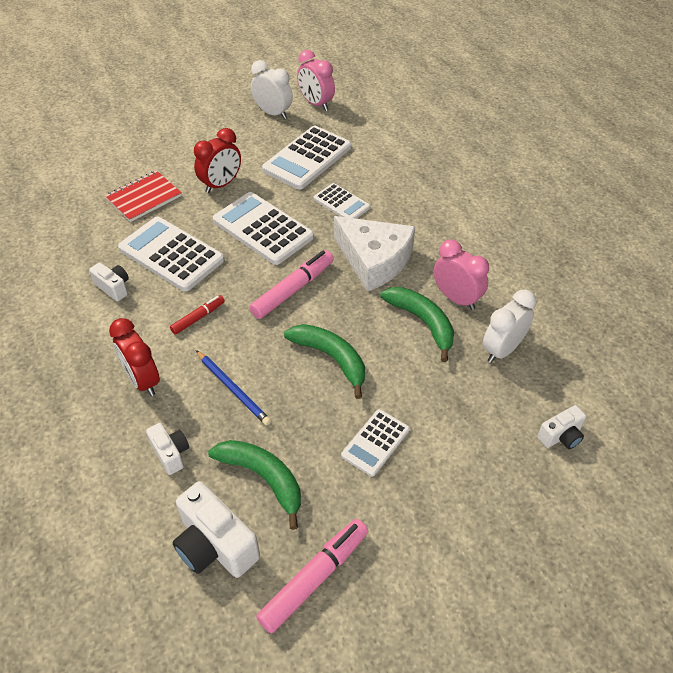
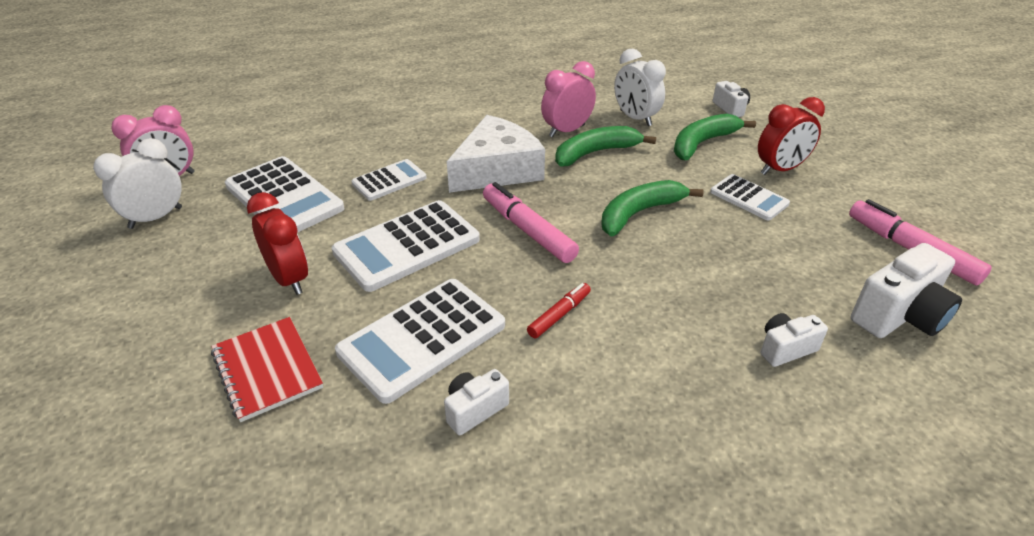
camera: 80 degrees left, 10 degrees down
(143, 380) = (668, 375): red clock -> red clock (780, 169)
(198, 318) = (559, 315): red marker -> red marker turned 75 degrees clockwise
(233, 389) = (683, 289): blue pencil -> none
(263, 478) = (805, 274): green banana -> green banana (702, 143)

